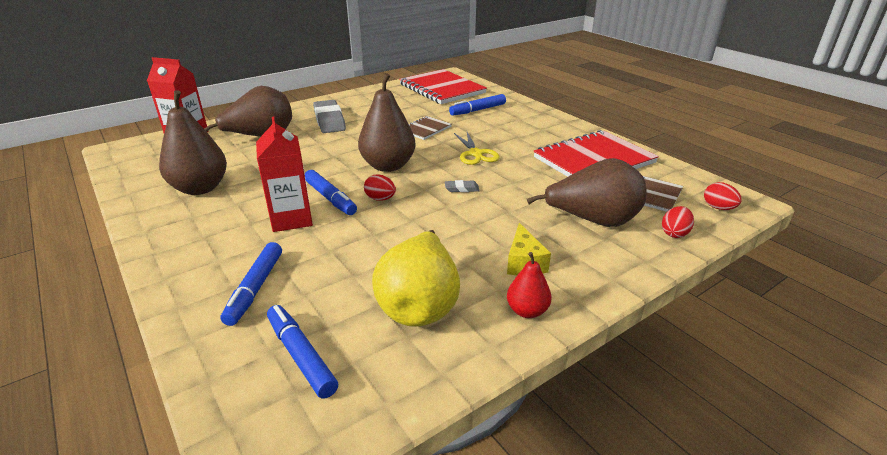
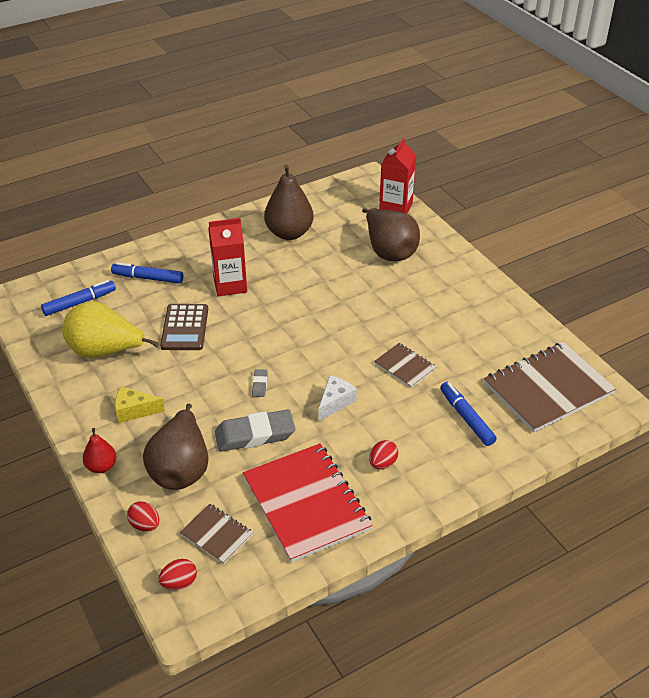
camera: 95 degrees right, 10 degrees up
(329, 120) = (431, 292): grey eraser -> grey eraser (255, 434)
(330, 198) = (259, 303): blue marker -> none
(371, 243) = (185, 328): none -> brown calculator
(380, 199) = (251, 332): red egg -> red egg (382, 463)
(388, 166) = (314, 337): brown pear -> none
(442, 89) = (548, 389): red notebook -> brown notebook
(475, 154) = (335, 402): yellow scissors -> white cheese
(527, 311) = (80, 403): red pear -> red pear (101, 466)

